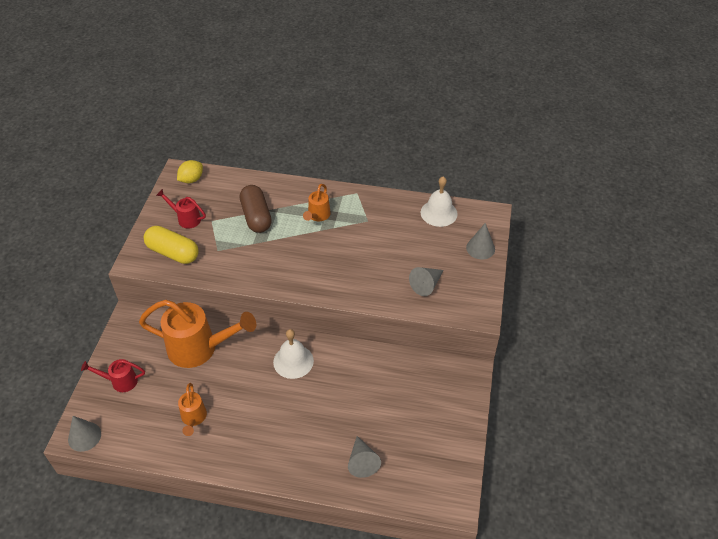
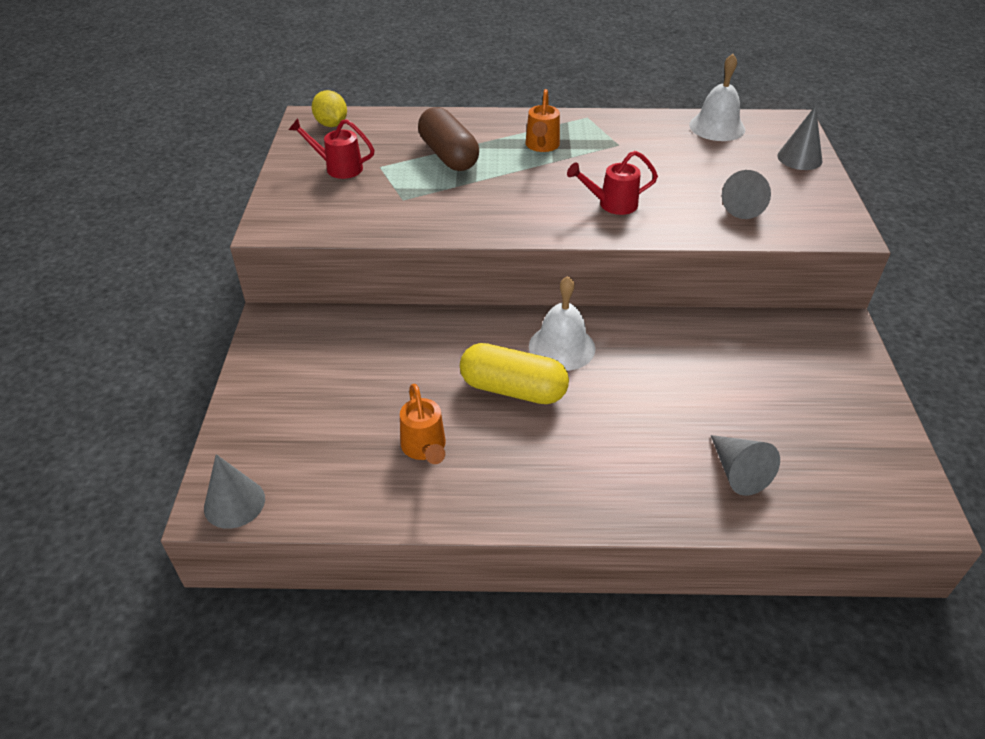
camera: 10 degrees left, 5 degrees down
(120, 381) = (279, 411): red watering can -> red watering can (612, 204)
(173, 253) = (331, 209): yellow capsule -> yellow capsule (513, 389)
(191, 179) = (331, 124): yellow lemon -> yellow lemon turned 60 degrees counterclockwise
(199, 348) = (401, 348): orange watering can -> none

